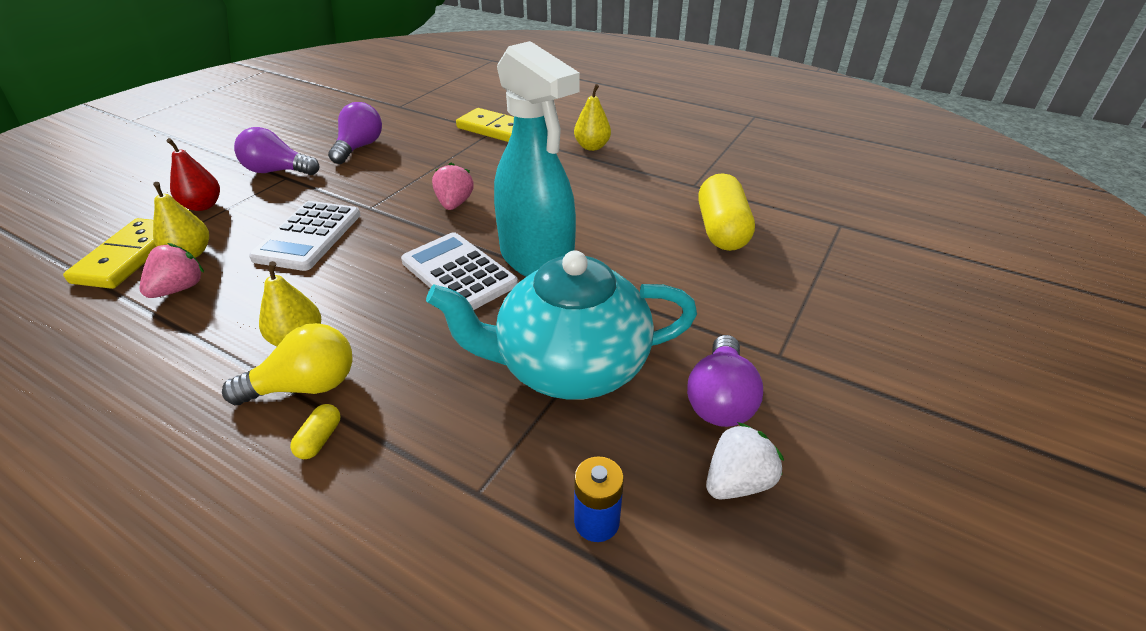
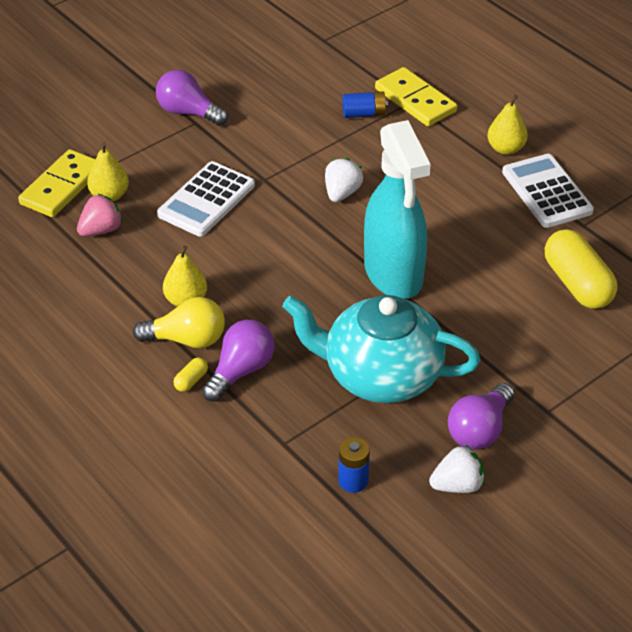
camera: 20 degrees right, 5 degrees up
(203, 206) = (120, 142): red pear -> none
(359, 147) = (270, 96): purple light bulb -> purple light bulb (241, 371)
(453, 145) = (364, 114): none -> blue battery
(454, 204) = (342, 193): pink strawberry -> white strawberry
(458, 273) = (323, 270): white calculator -> white calculator (546, 192)
(721, 230) = (577, 284): yellow capsule -> yellow capsule turned 45 degrees counterclockwise

